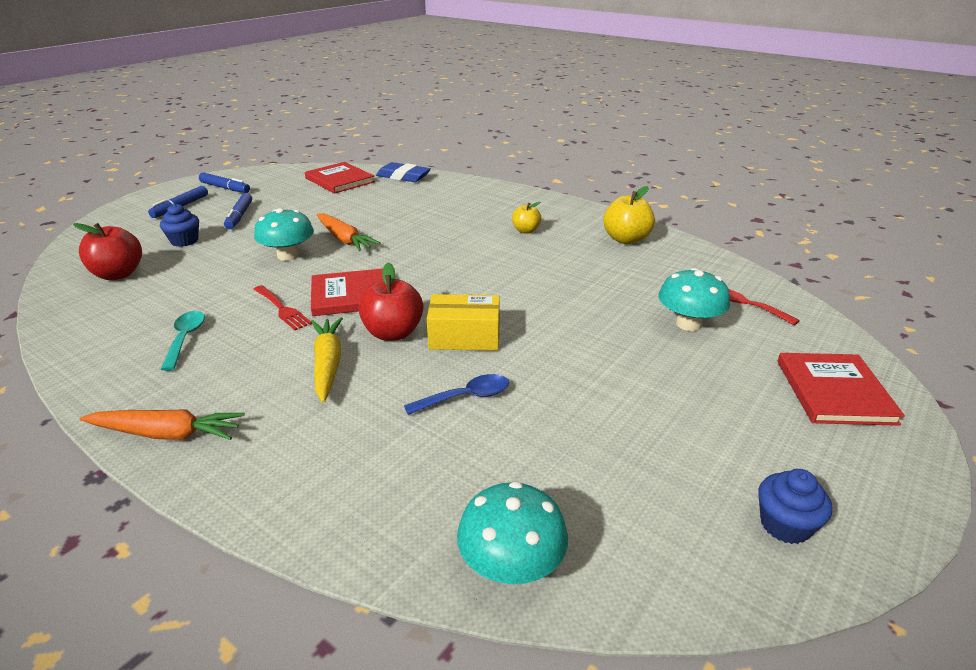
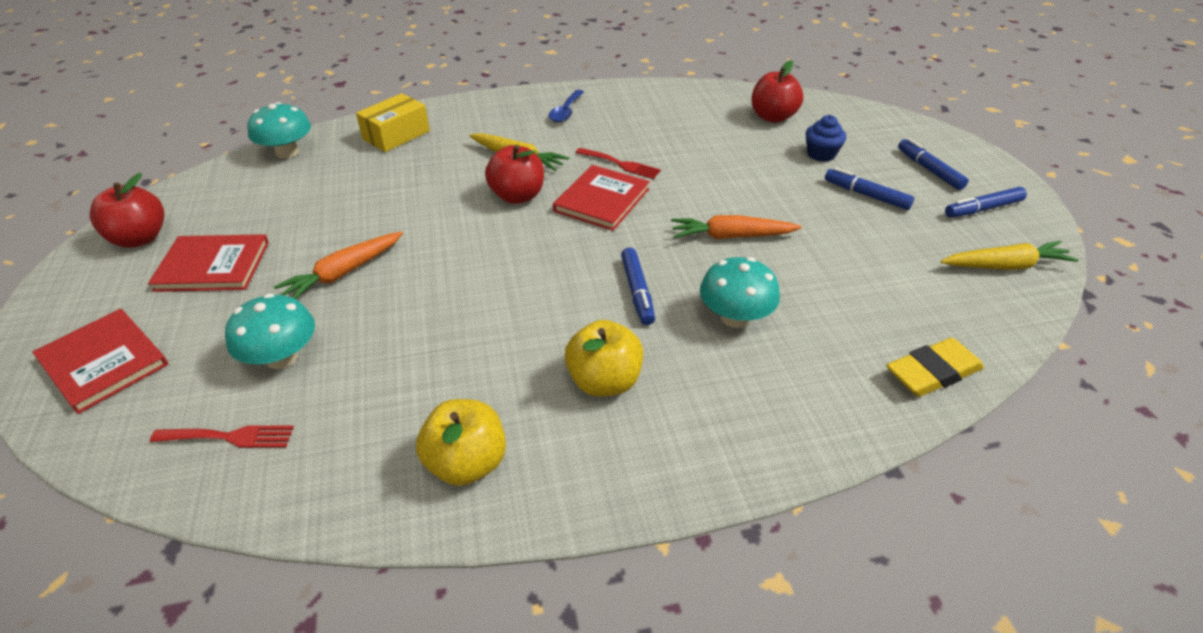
camera: 130 degrees right, 10 degrees up
(167, 434) = (526, 100): orange carrot -> orange carrot (343, 273)
(185, 338) = (626, 122): turquoise spoon -> none
(282, 309) = (621, 164): red fork -> red fork turned 150 degrees counterclockwise
(288, 176) = (1005, 266): none -> yellow carrot
(288, 255) = (725, 194): turquoise mushroom -> turquoise mushroom (735, 317)
(340, 180) = (957, 304): red book -> red book (213, 266)
(403, 177) = (932, 372): blue eraser -> yellow eraser
(443, 246) = (637, 291): none -> blue marker
(464, 337) = (464, 224): yellow box -> yellow box (396, 135)
(466, 397) = (403, 192): blue spoon -> blue spoon (566, 112)
(526, 231) = (604, 381): yellow apple -> yellow apple, size x1.64
(785, 525) = (140, 238): blue cupcake -> red apple

